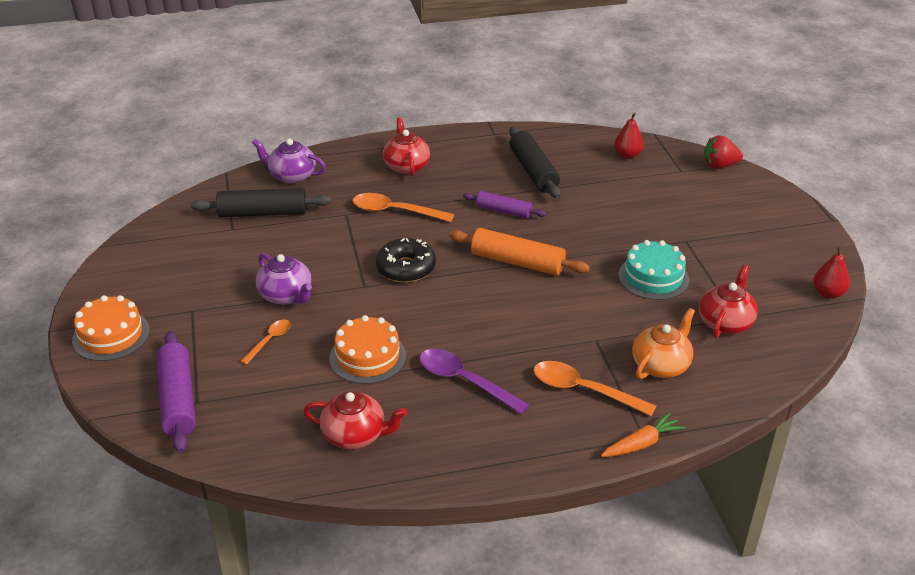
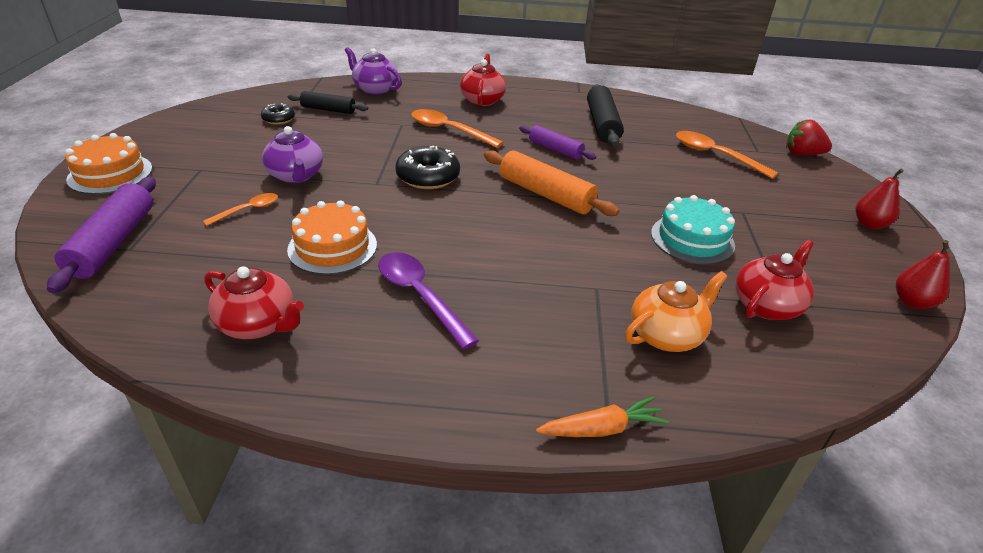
camera: 15 degrees right, 0 degrees up
(222, 236) = (278, 119): none -> black donut
(263, 213) = (328, 110): black rolling pin -> black rolling pin, size x0.63
(583, 390) = (555, 340): orange spoon -> orange spoon (715, 155)
(627, 155) = (704, 129): red pear -> red pear (869, 224)

